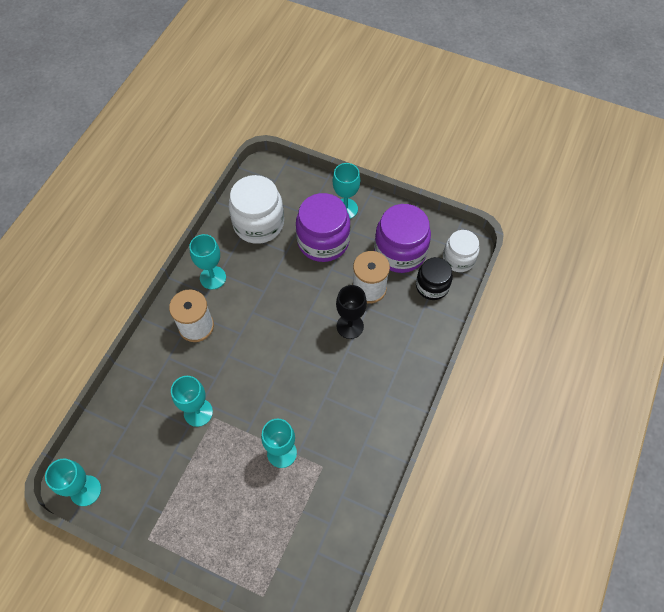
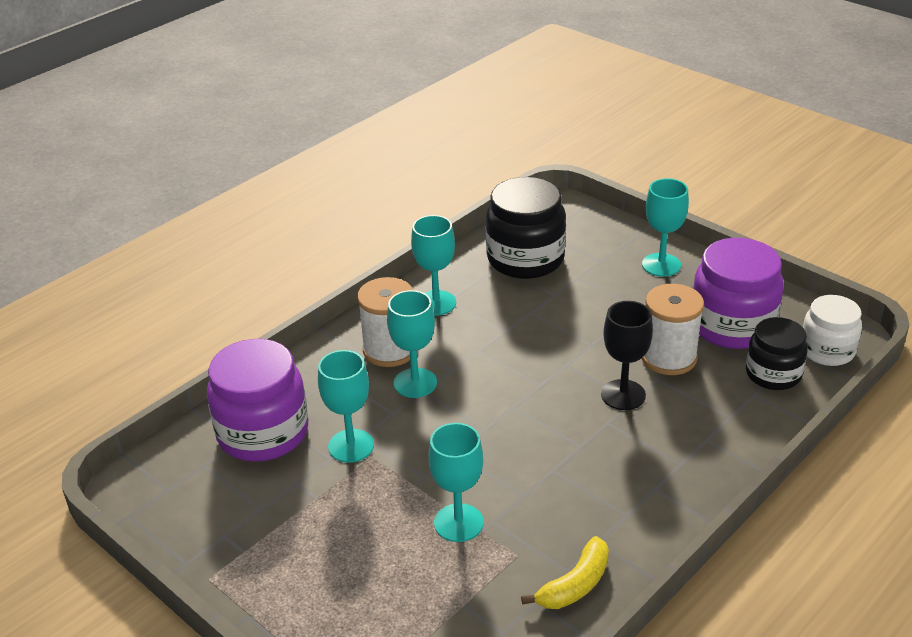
camera: 20 degrees right, 25 degrees down
(85, 490) = (148, 498): turquoise goblet -> turquoise goblet (415, 383)
(258, 223) = (525, 259): white jar -> black jar
(323, 241) = (615, 293): purple jar -> purple jar (263, 433)
(360, 478) = (574, 585): none -> yellow banana

